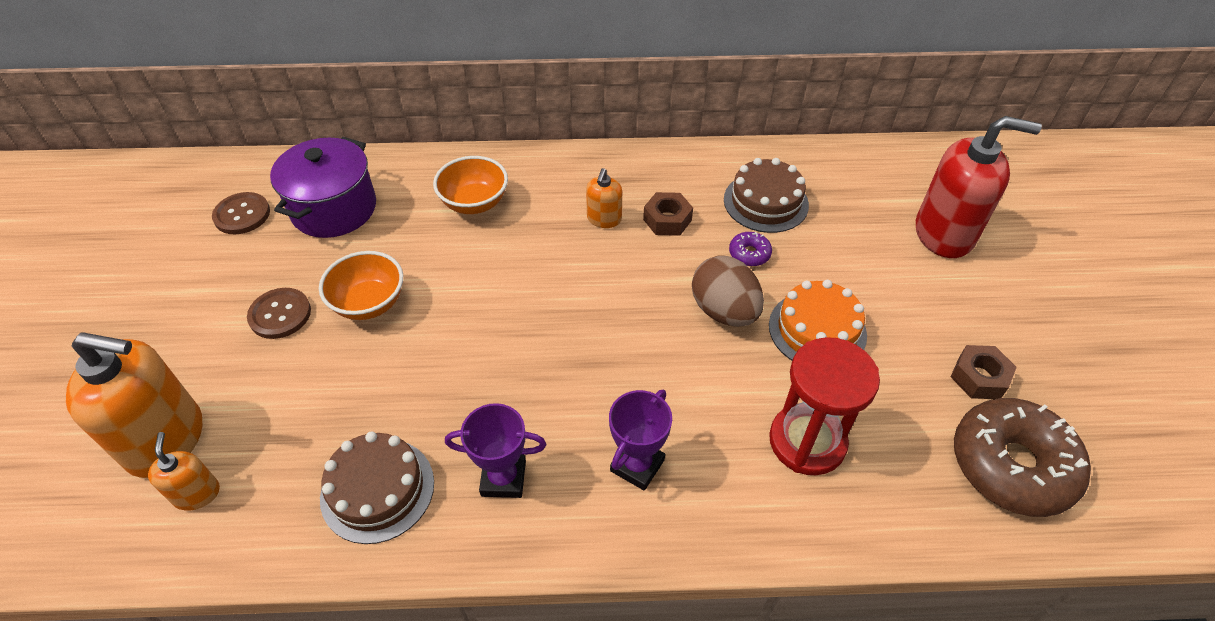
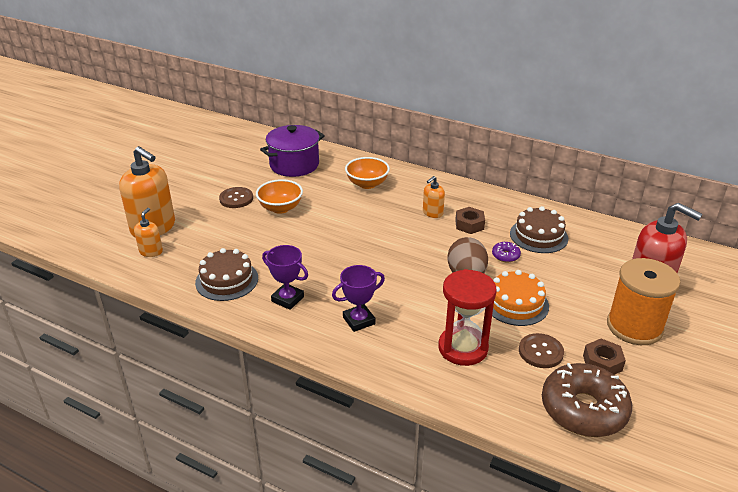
camera: 30 degrees right, 15 degrees down
(242, 215) = (249, 154): brown button -> brown button (540, 352)
(972, 301) = (634, 327): none -> orange spool

